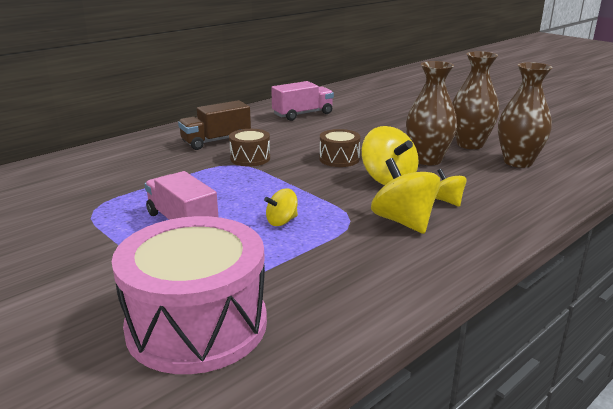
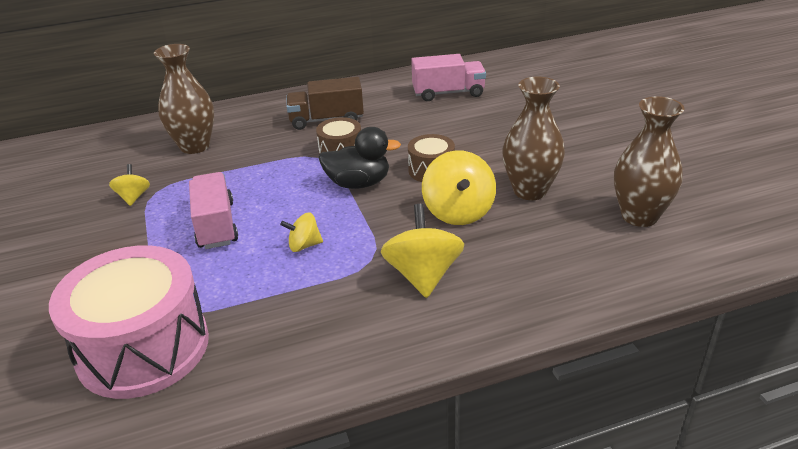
camera: 25 degrees right, 10 degrees up
(287, 175) = (358, 183): none -> black duck
(447, 201) = (496, 258): yellow spinning top -> yellow spinning top (133, 197)
(470, 144) = (605, 176): brown vase -> brown vase (195, 146)

